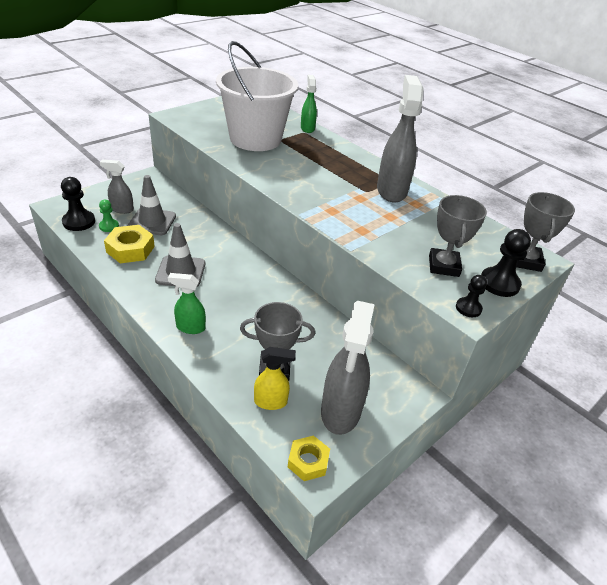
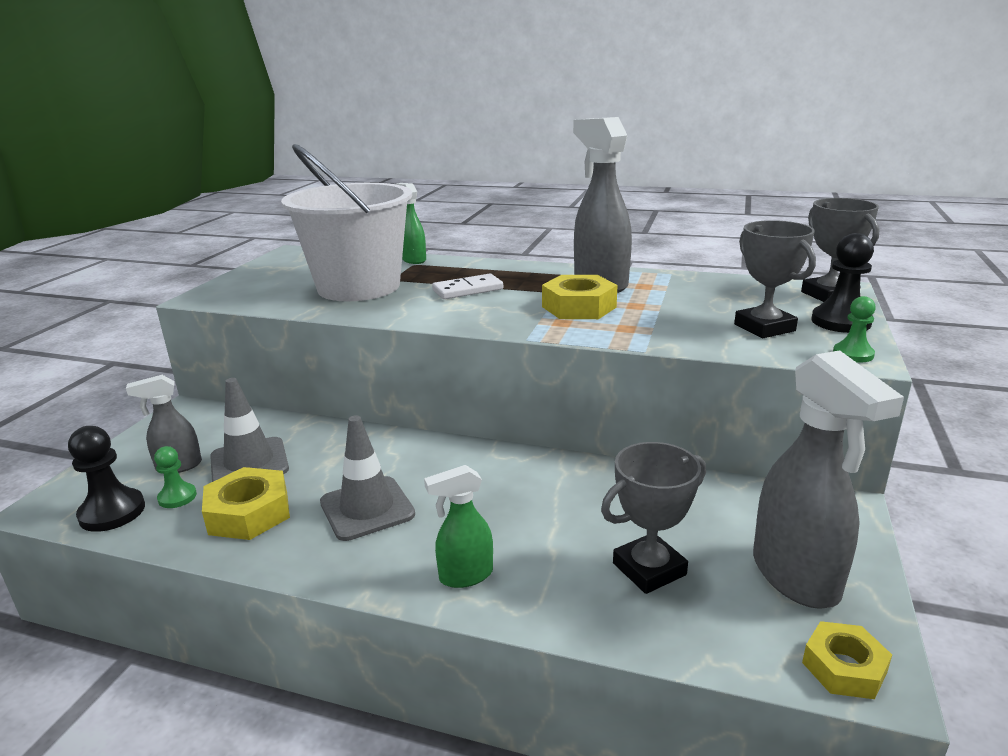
camera: 25 degrees left, 15 degrees down
(271, 402) = (698, 615): yellow spray bottle -> none
(310, 165) = (468, 290): none -> white domino
(355, 203) = (579, 307): none -> yellow nut
(468, 308) = (853, 354): black pawn -> green pawn

